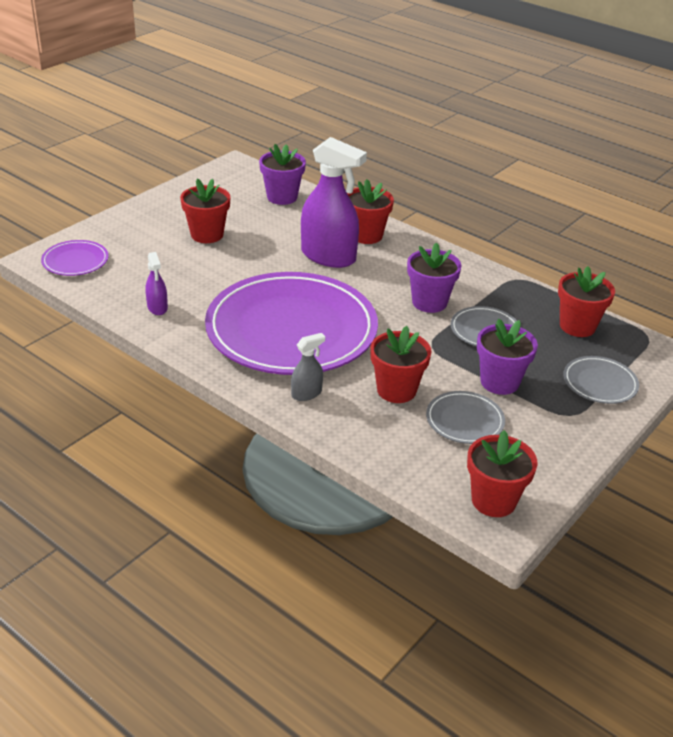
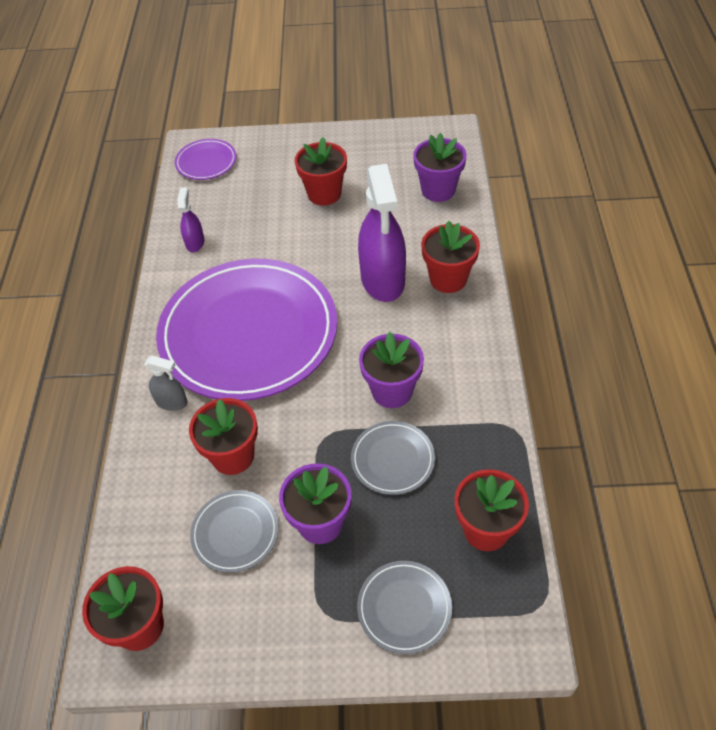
camera: 55 degrees right, 15 degrees up
(157, 308) = (195, 242): purple spray bottle -> purple spray bottle turned 150 degrees clockwise

